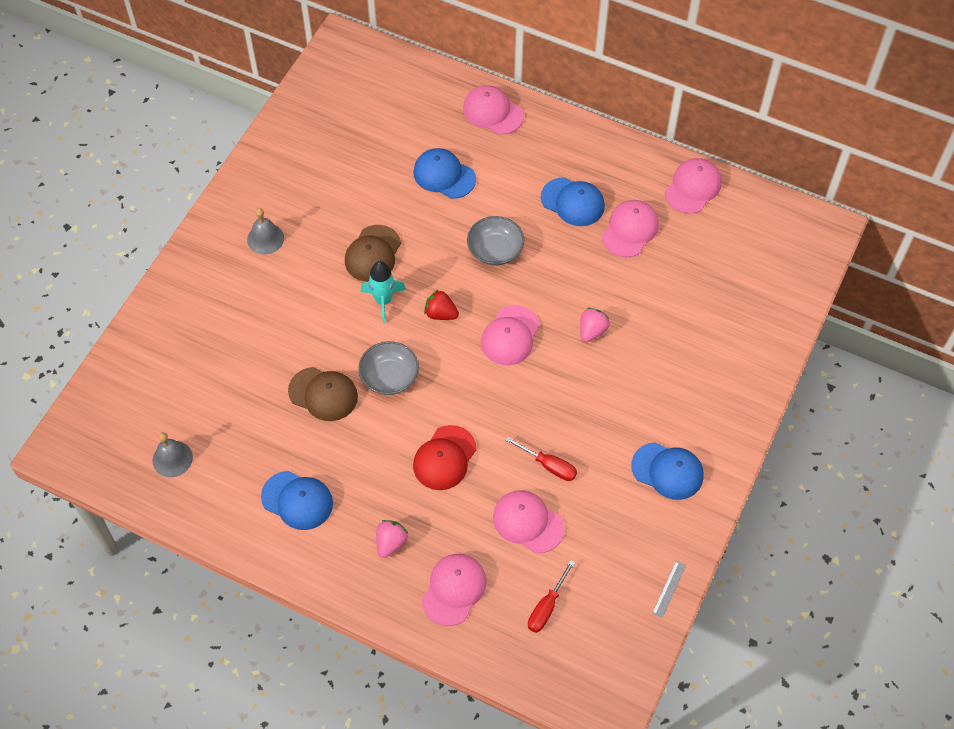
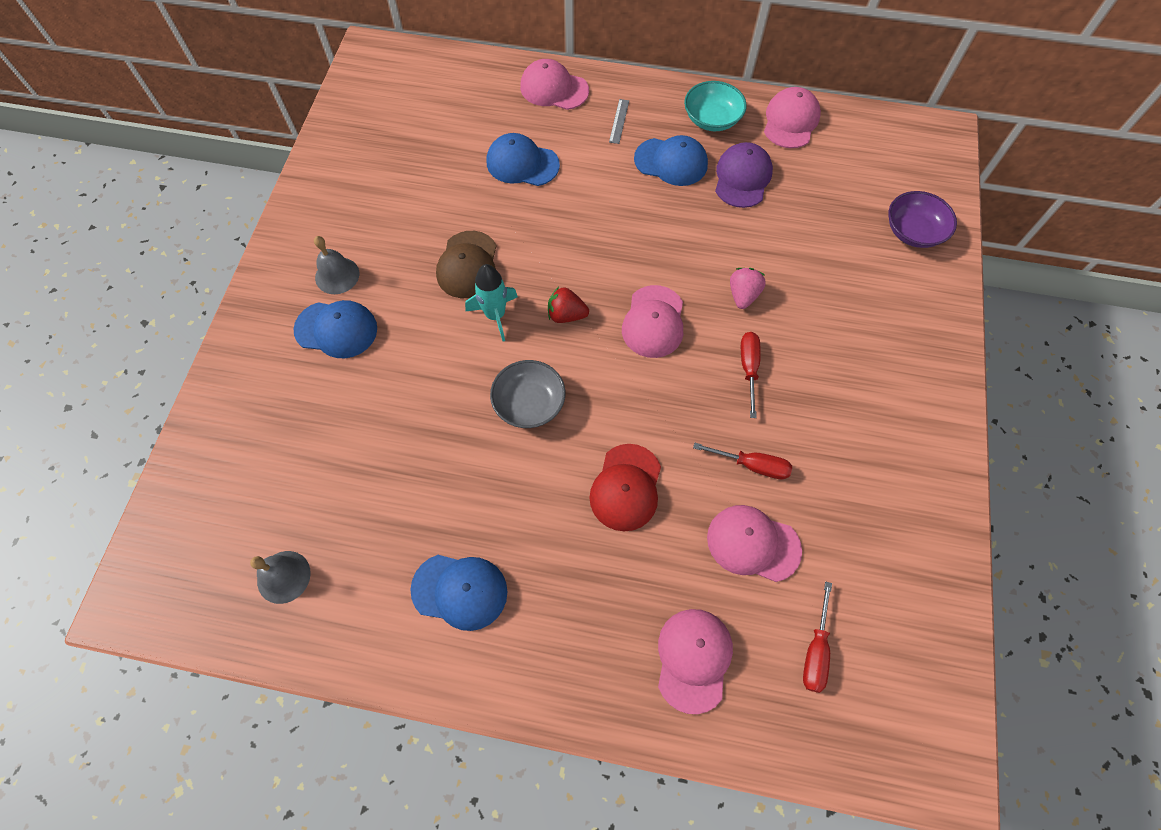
camera: 15 degrees left, 5 degrees up
(323, 394) = (455, 444): brown cap -> none
(391, 543) = (595, 617): pink strawberry -> none
(495, 250) = (604, 230): grey bowl -> none
(574, 391) = (748, 369): none -> red screwdriver
(623, 170) = (712, 119): none -> turquoise bowl
(630, 230) = (742, 178): pink cap -> purple cap
(667, 471) = (889, 437): blue cap -> blue cap (336, 329)
(669, 589) = (950, 585): grey ruler -> grey ruler (619, 121)
(760, 310) = (913, 231): none -> purple bowl

